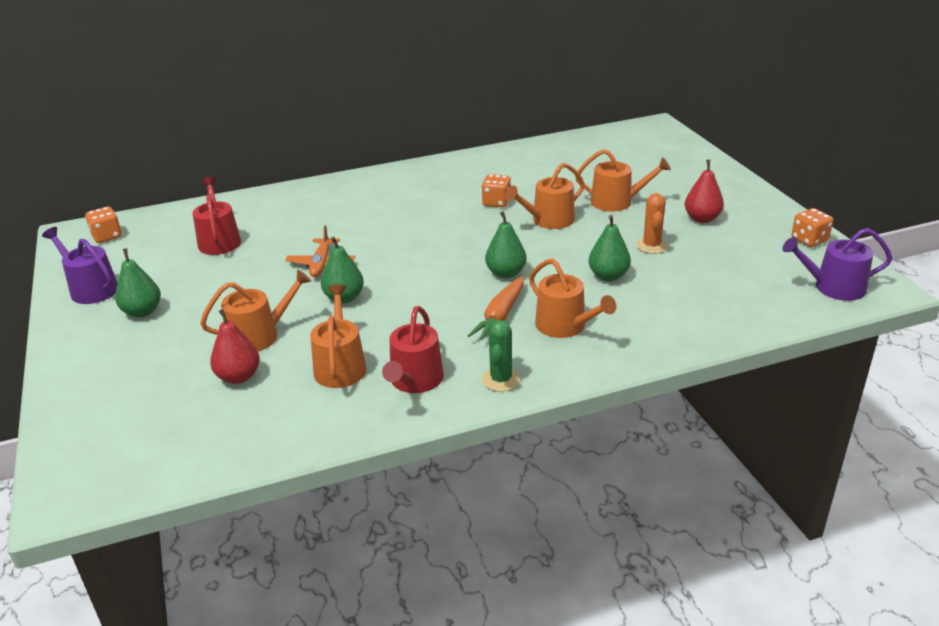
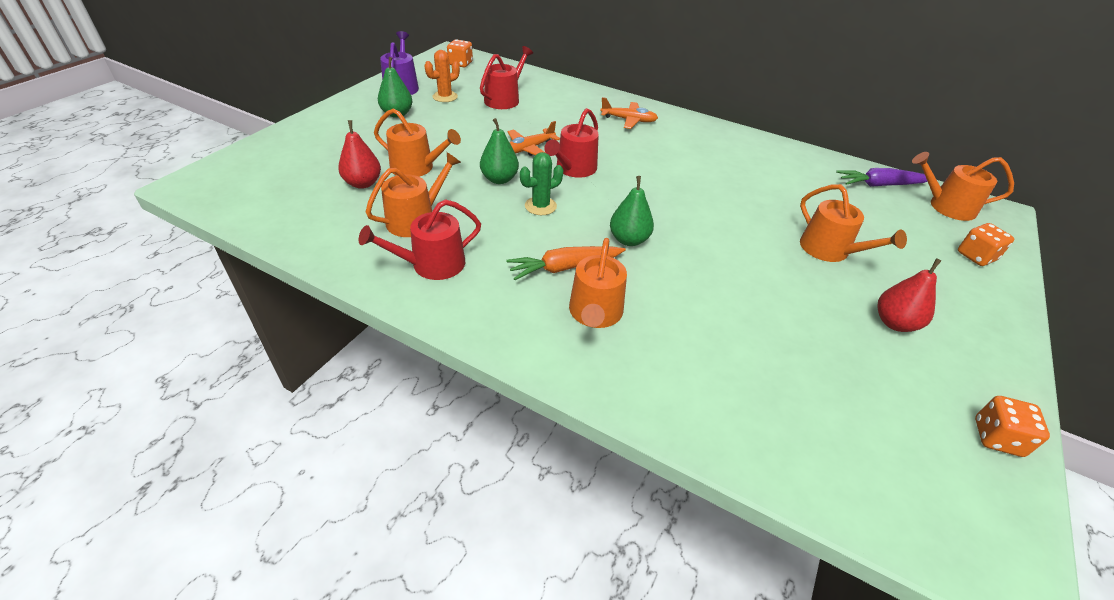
camera: 45 degrees right, 10 degrees up
(355, 197) = (629, 120): none -> orange plane
(383, 255) = (573, 169): none -> red watering can
(496, 202) = (721, 184): orange dice -> orange dice (976, 256)
(501, 379) = (478, 312): green cactus -> green cactus (540, 206)
(548, 220) = (738, 225): orange watering can -> orange watering can (946, 206)
(580, 145) = (880, 185): none -> purple carrot
(608, 276) = (705, 303): green pear -> none
(651, 246) = (793, 309): orange cactus -> orange cactus (445, 97)
(833, 287) = (936, 510): purple watering can -> none

